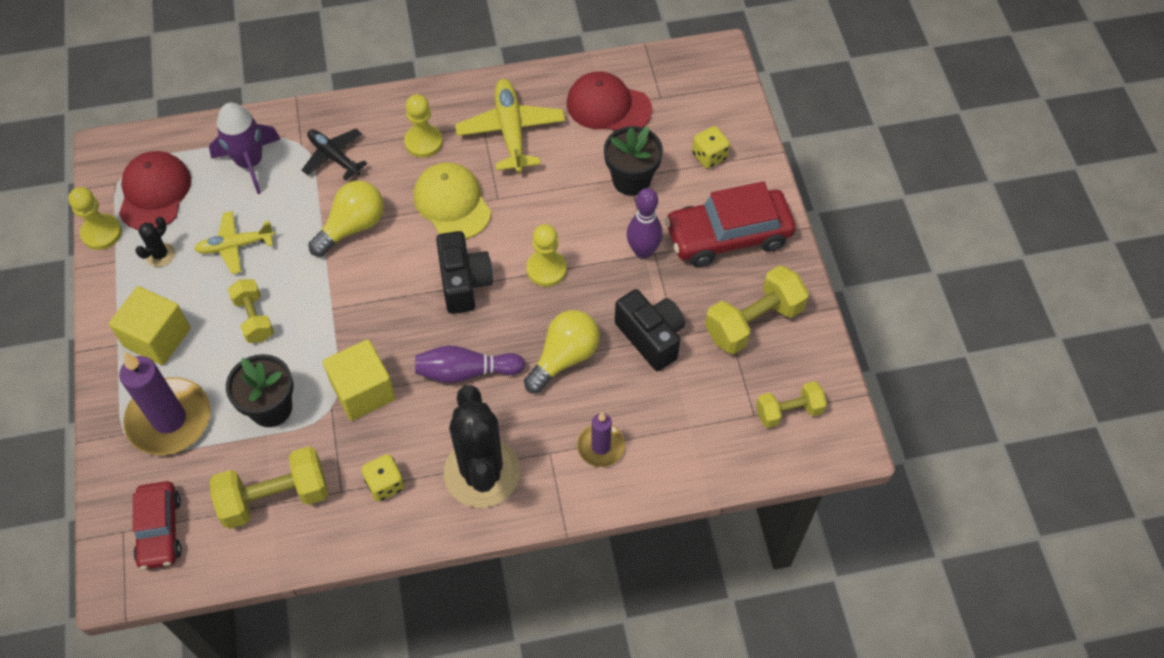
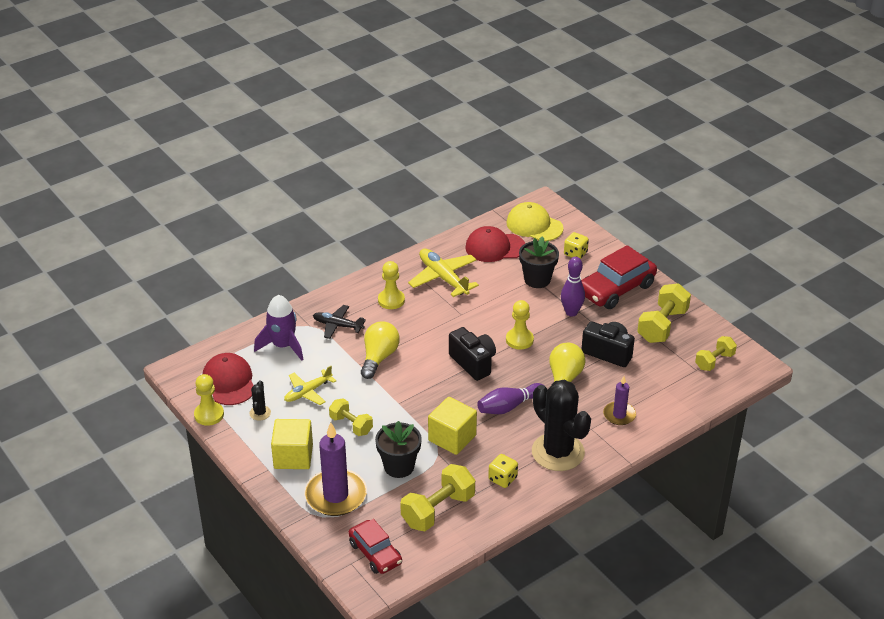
camera: 25 degrees left, 20 degrees down
(452, 203) = (434, 325): yellow cap -> yellow cap (534, 225)

